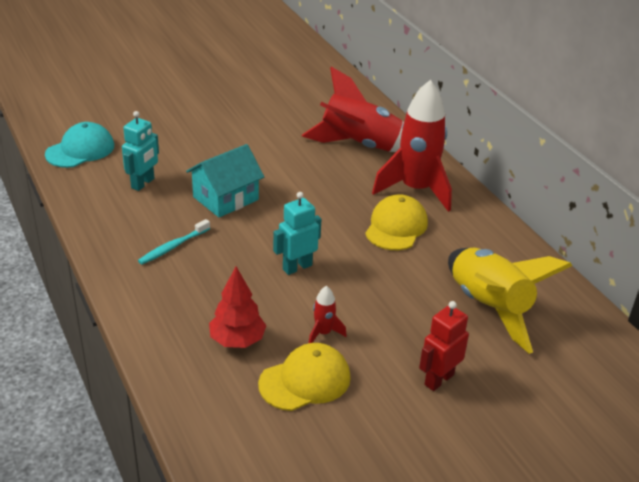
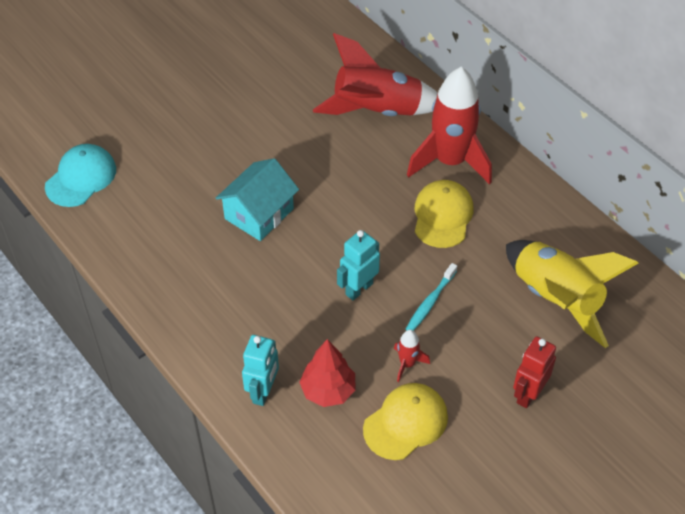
camera: 10 degrees left, 15 degrees up
(143, 183) = (166, 211): turquoise robot -> turquoise robot (263, 392)
(173, 247) = (226, 289): turquoise toothbrush -> turquoise toothbrush (430, 302)

